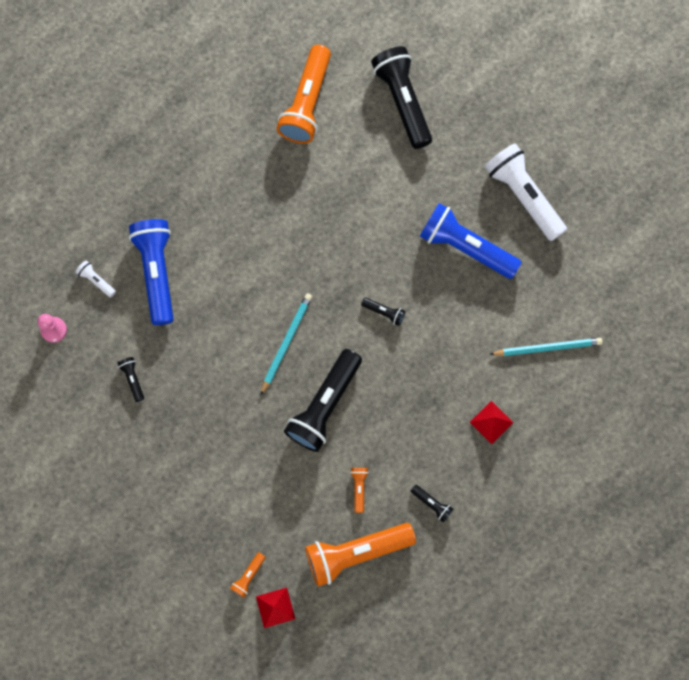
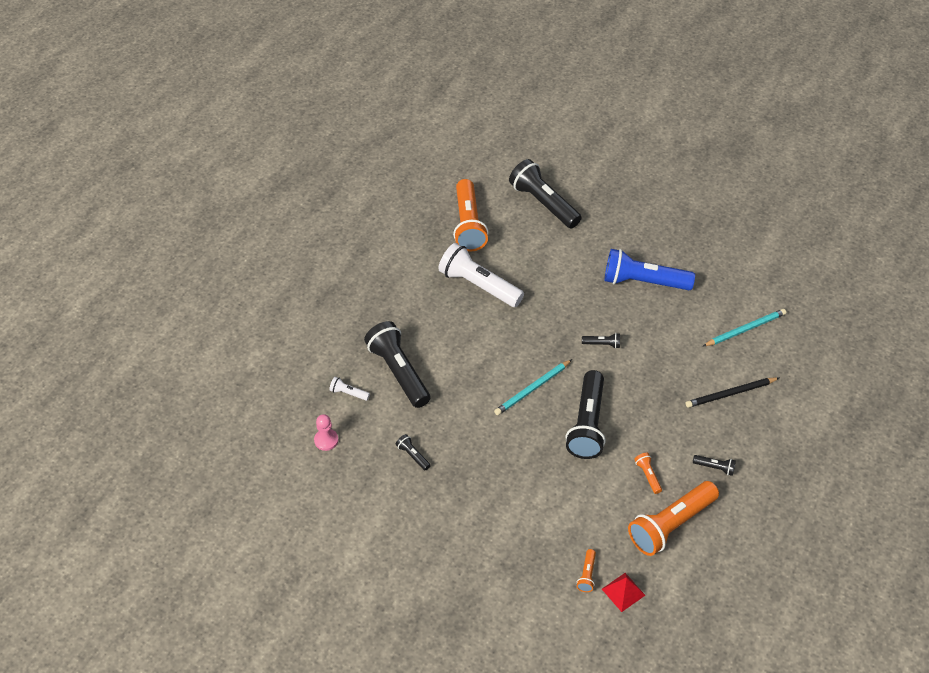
camera: 20 degrees left, 25 degrees down
(157, 273) = (399, 372): blue flashlight -> black flashlight
(286, 342) = (532, 389): turquoise pencil -> turquoise pencil turned 135 degrees counterclockwise
(491, 422) = (730, 394): red pyramid -> black pencil
(523, 196) = (670, 237): white flashlight -> white flashlight (479, 285)

